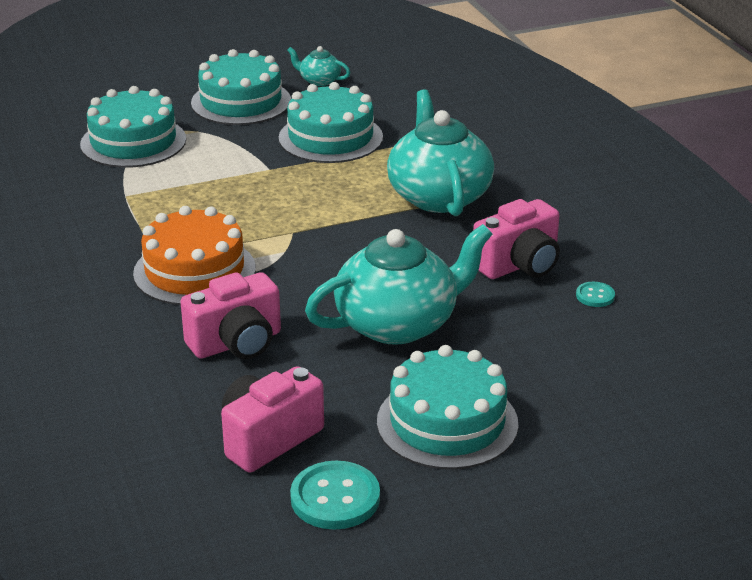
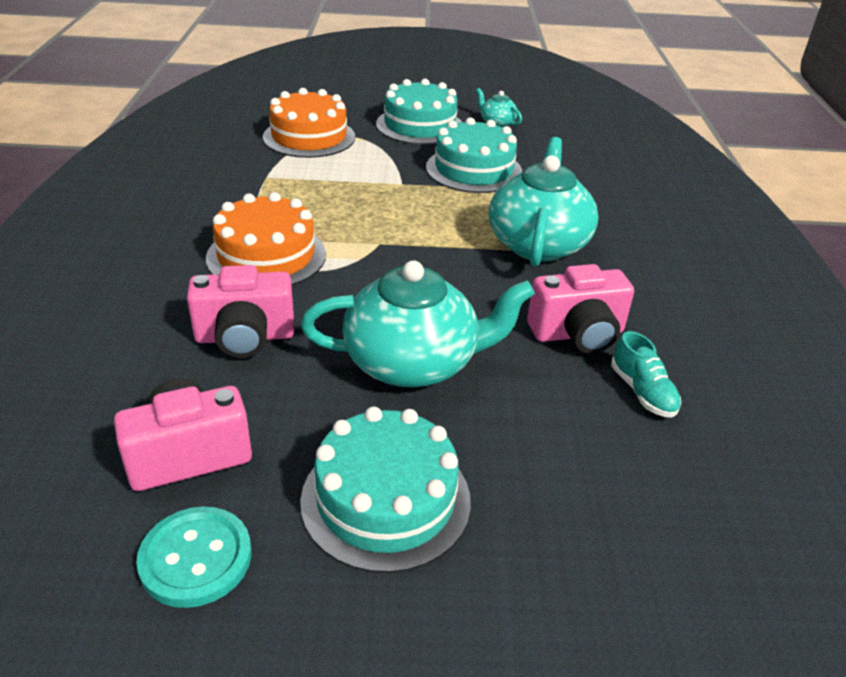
camera: 20 degrees right, 5 degrees up
(133, 142) = (309, 137): turquoise cake -> orange cake
(595, 296) = (642, 392): turquoise button -> turquoise shoe

